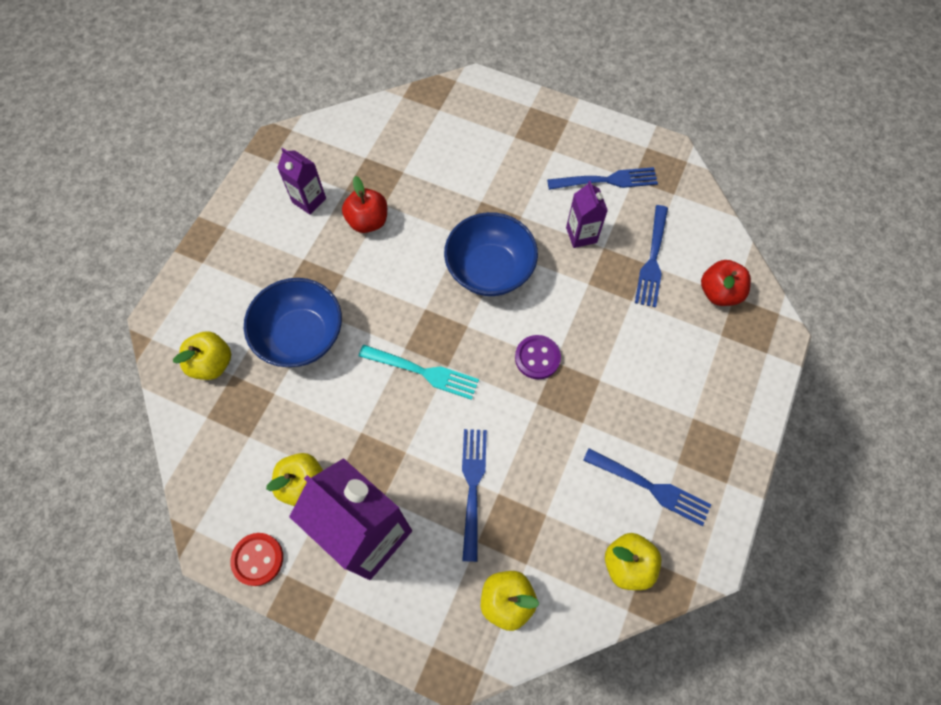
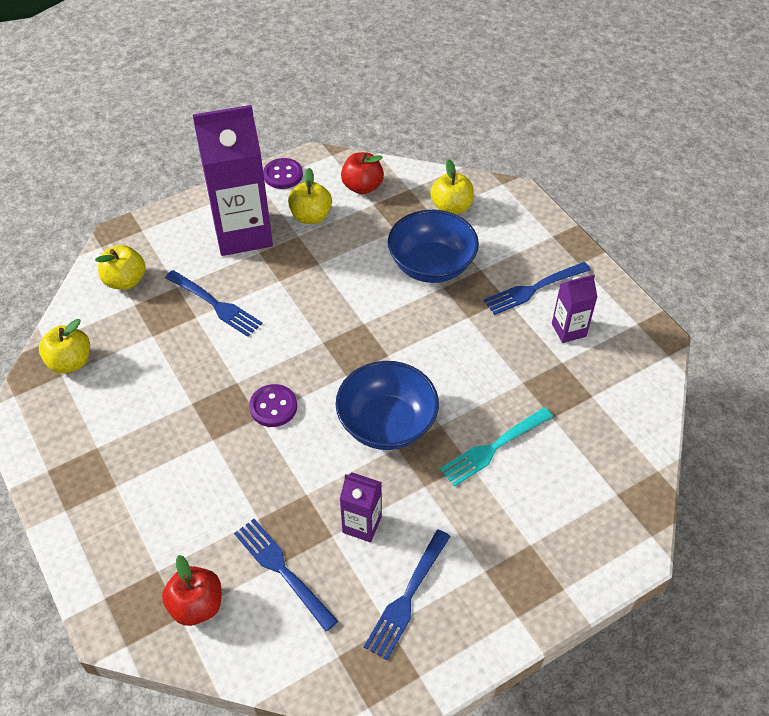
camera: 125 degrees right, 15 degrees down
(258, 559) = (283, 175): red button -> purple button
(368, 221) = (512, 361): red apple -> red apple (362, 187)
(422, 372) = (333, 323): turquoise fork -> turquoise fork (494, 447)
(649, 487) = (101, 413): blue fork -> blue fork (534, 288)

